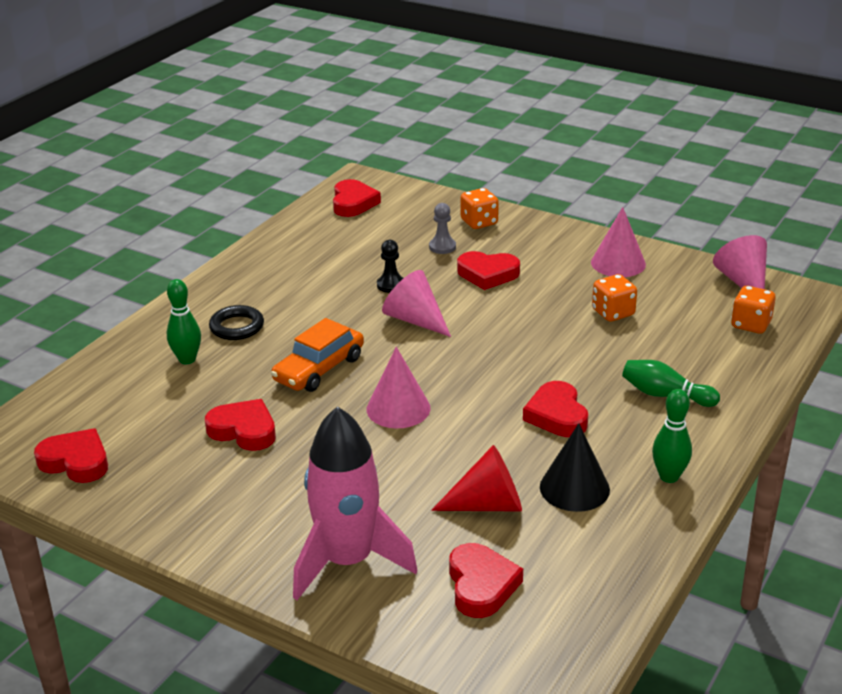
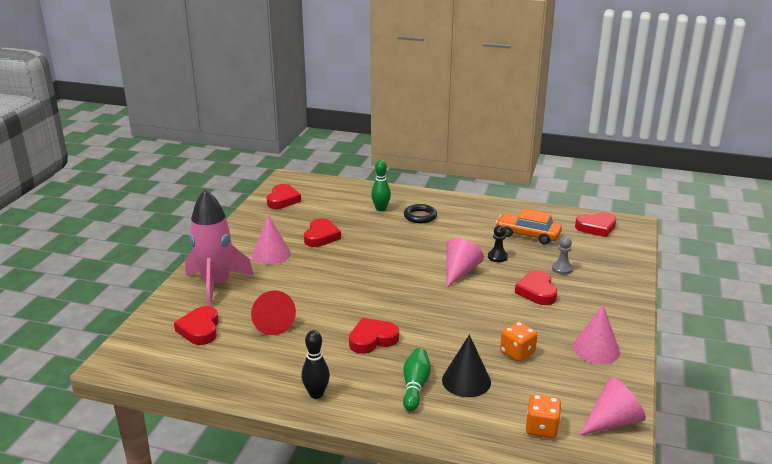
camera: 75 degrees right, 5 degrees down
(319, 369) = (388, 248): orange car -> orange car (527, 235)
(398, 408) = (358, 280): pink cone -> pink cone (271, 254)
(479, 222) = (610, 279): orange dice -> none
(481, 585) = (200, 329): red heart -> red heart turned 105 degrees clockwise
(574, 488) = (295, 354): black cone -> black cone (466, 381)
(669, 476) = (316, 394): green bowling pin -> black bowling pin

